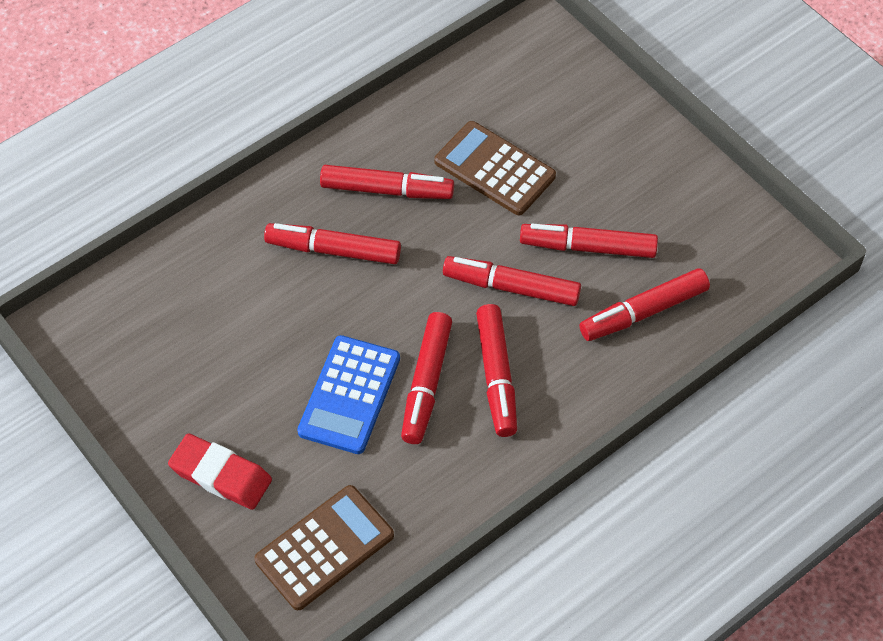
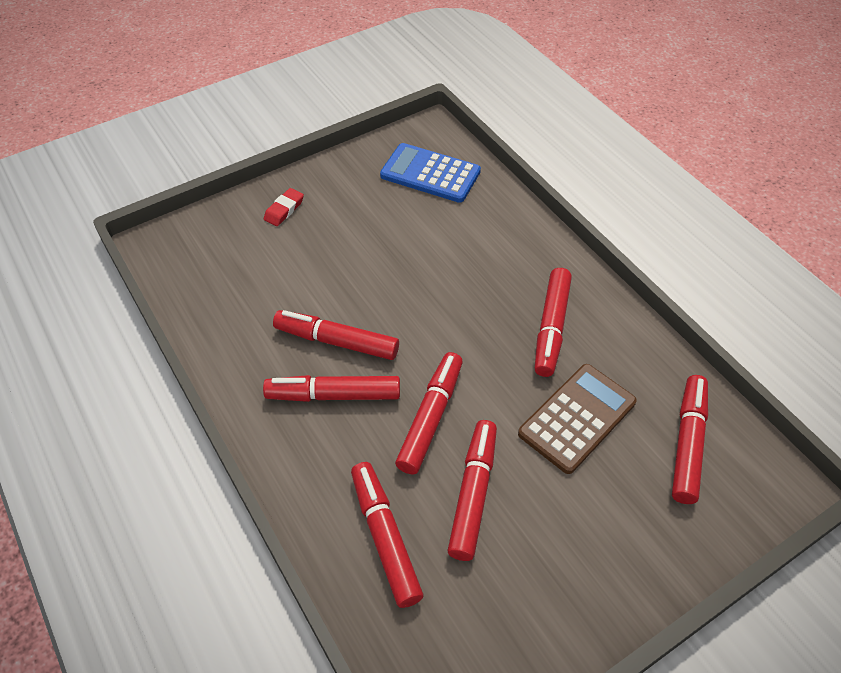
camera: 95 degrees right, 5 degrees down
(221, 475) = (284, 210): red eraser -> red eraser, size x0.60
(324, 547) = (204, 266): brown calculator -> none
(333, 250) = (485, 285): red marker -> red marker (687, 443)
(349, 395) = (336, 288): blue calculator -> blue calculator (430, 174)

